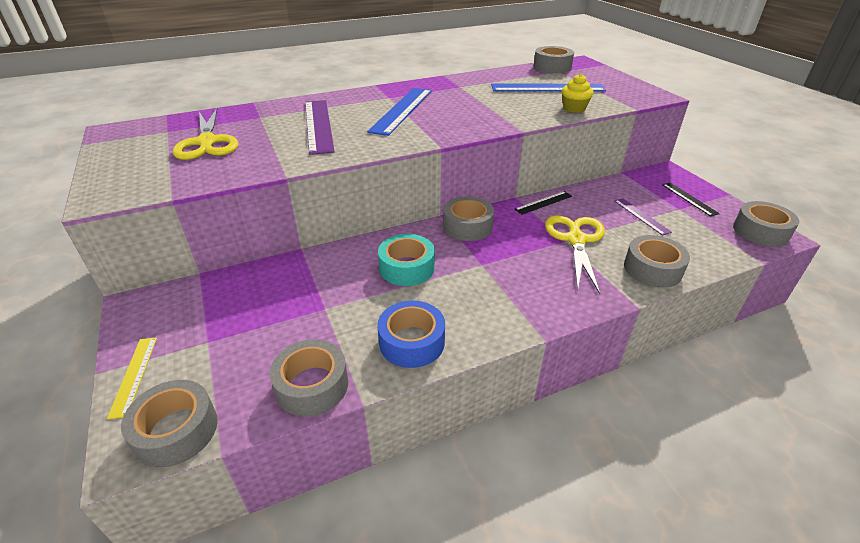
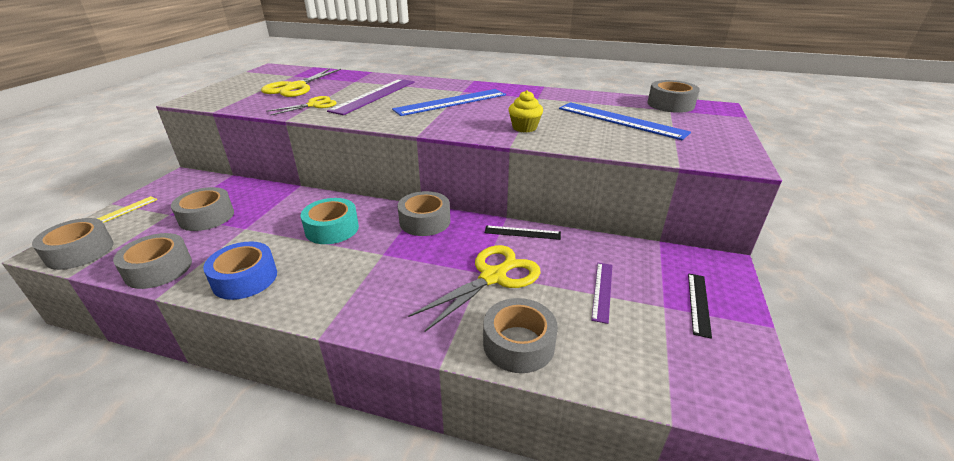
camera: 40 degrees right, 5 degrees down
(278, 153) = (314, 105): none -> yellow scissors
(574, 108) = (606, 144): yellow cupcake -> yellow cupcake (524, 128)
(760, 231) = (739, 388): grey tape -> grey tape (206, 217)

